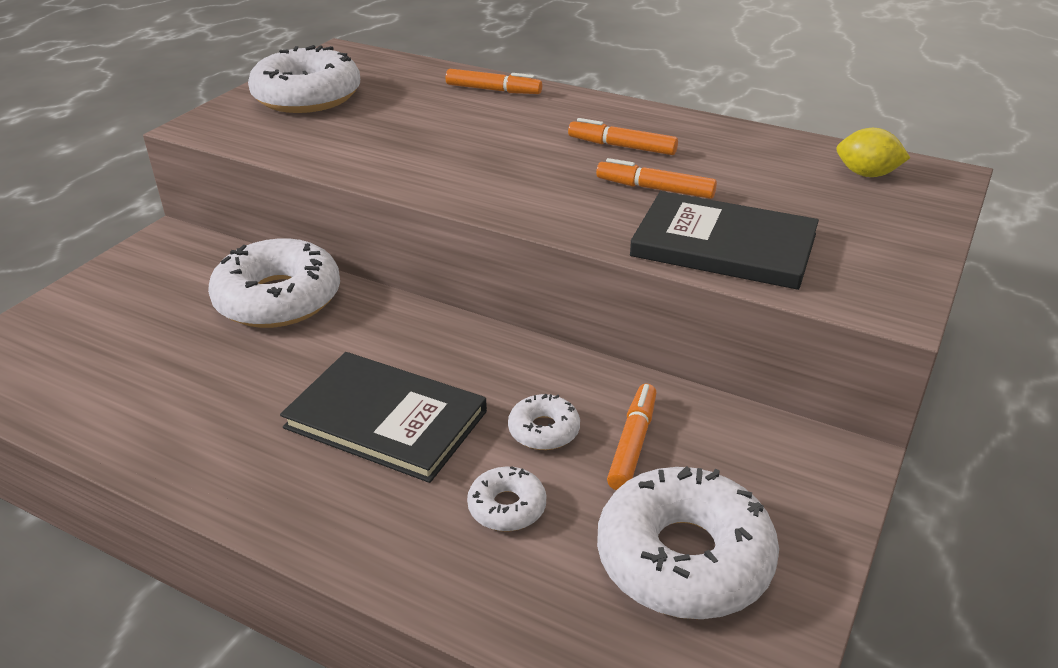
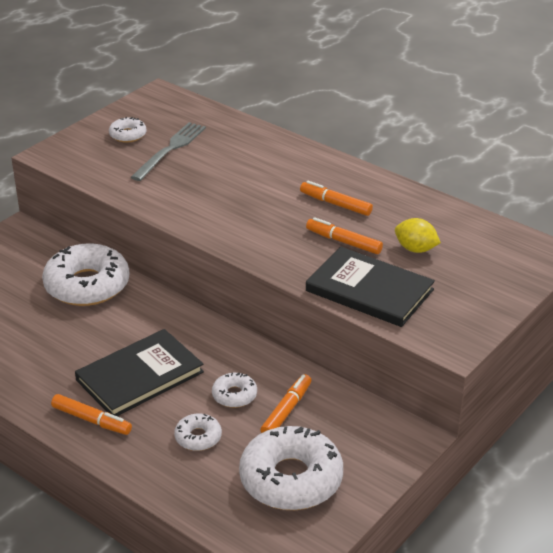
camera: 10 degrees right, 0 degrees up
(307, 96) = (128, 135): white donut -> white donut, size x0.47
(371, 107) = (170, 149): none -> grey fork
(386, 419) = (139, 376): black book -> black book turned 75 degrees counterclockwise
(493, 90) = (262, 143): orange marker -> orange marker (91, 420)
(866, 174) = (496, 247): yellow lemon -> yellow lemon (415, 249)

